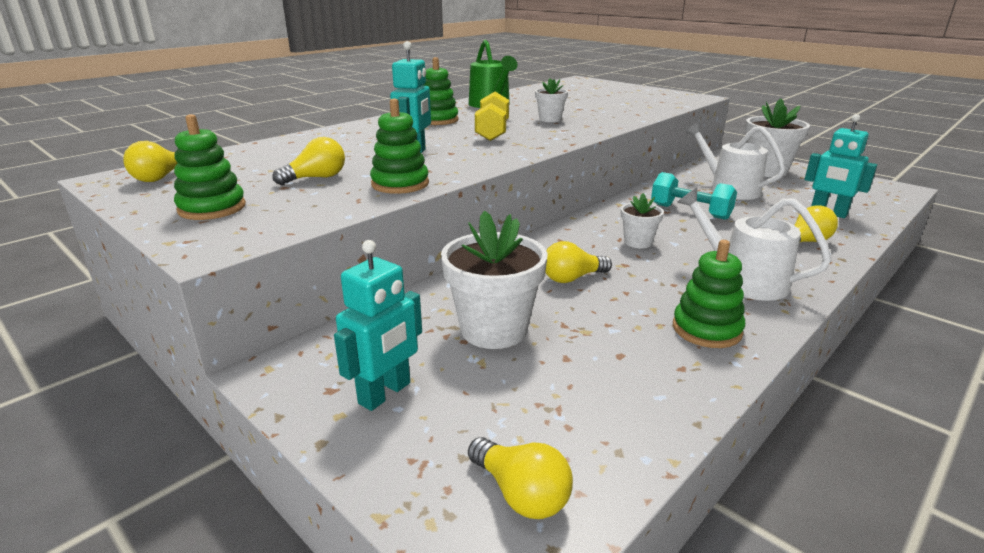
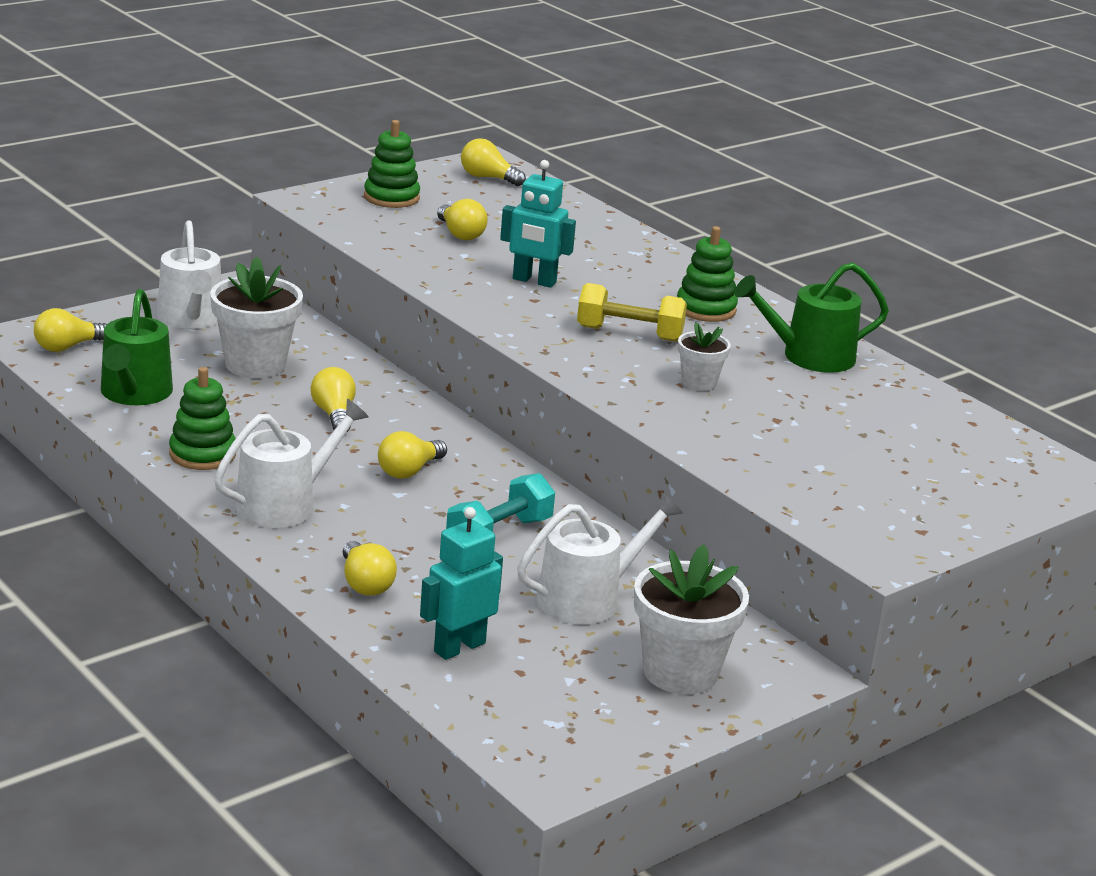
camera: 95 degrees right, 0 degrees up
(385, 393) = (191, 318): turquoise robot -> white watering can
(400, 184) = (426, 266): green stacking toy -> none
(618, 397) = (134, 393): none -> green watering can
(638, 242) = (409, 471): white flower pot -> yellow light bulb

